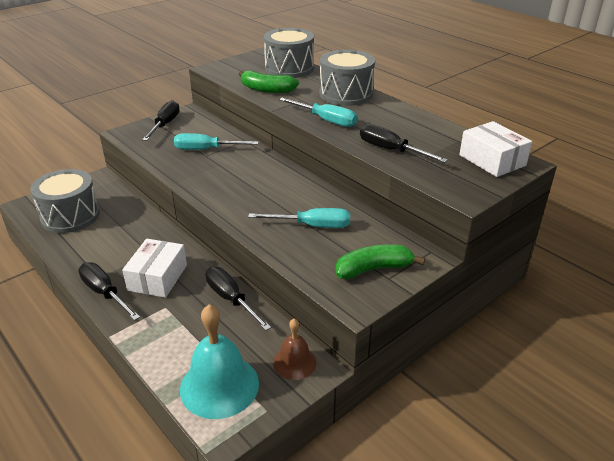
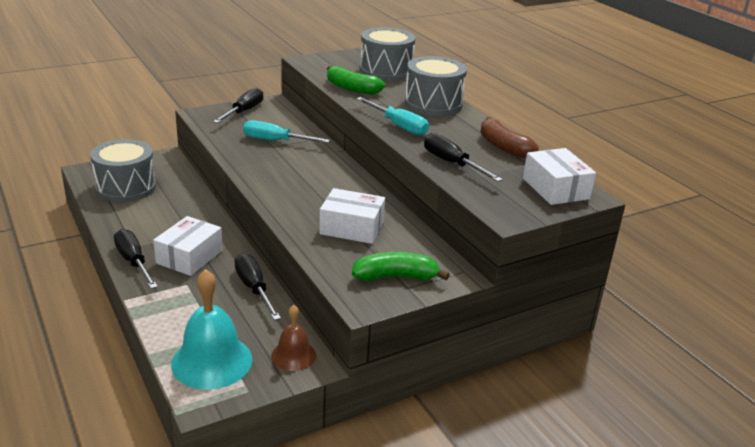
camera: 10 degrees right, 5 degrees down
(312, 226) = (352, 228): turquoise screwdriver -> white box
(427, 126) = (503, 147): none -> brown banana

